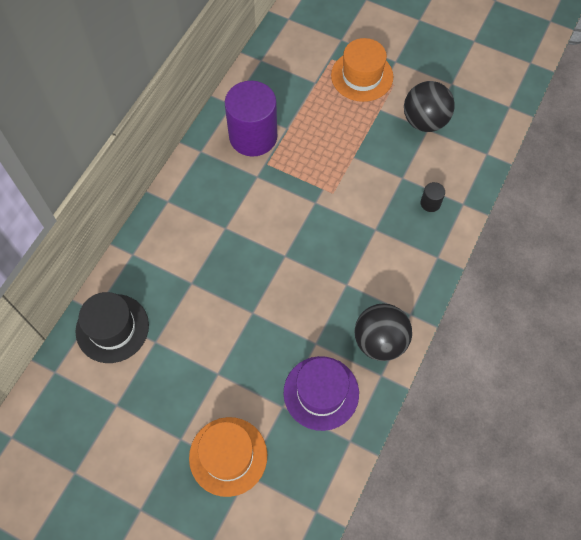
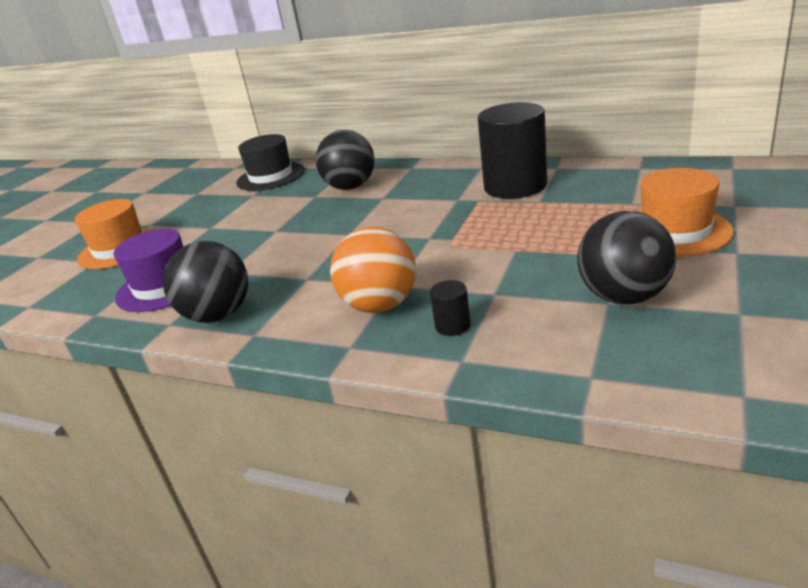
camera: 90 degrees right, 35 degrees down
(187, 252) = (350, 187): none -> black ball
(253, 136) = (515, 186): purple cylinder -> black cylinder
(397, 239) = (380, 305): none -> orange ball

